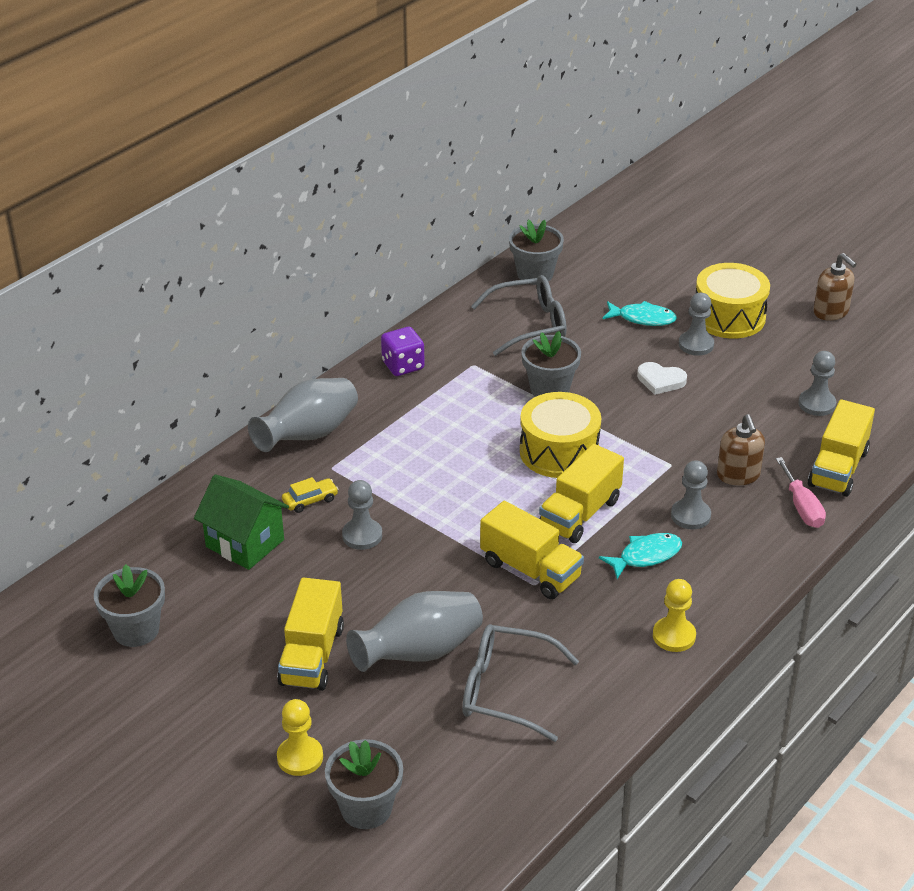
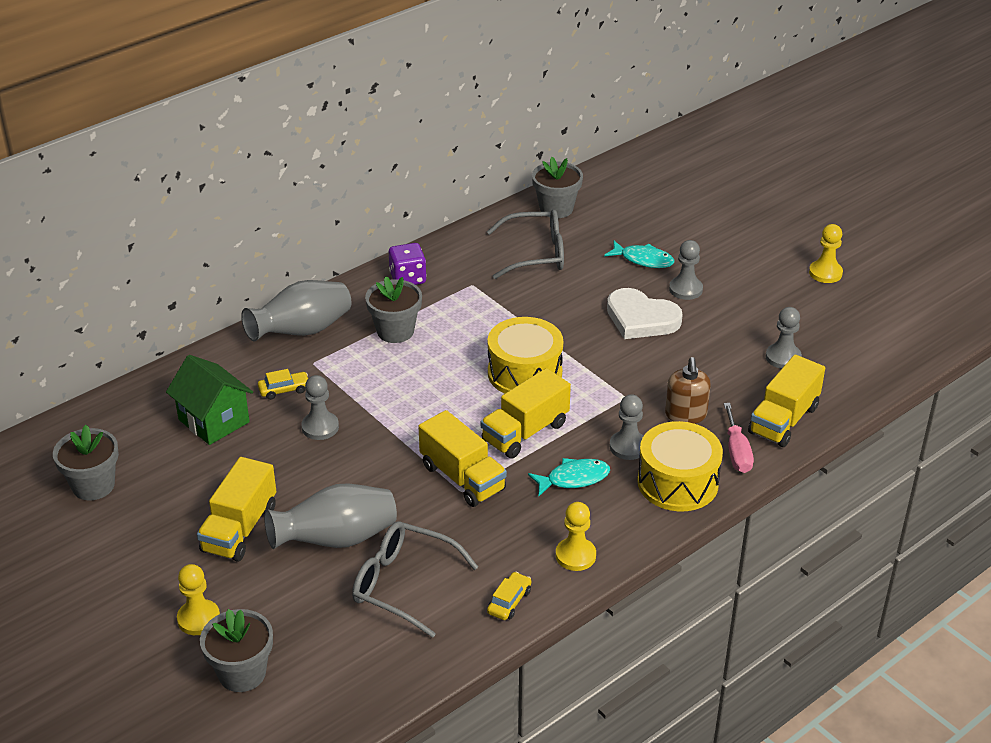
camera: 10 degrees right, 0 degrees up
(549, 389) = (535, 315): grey flower pot -> grey flower pot (395, 331)
(621, 693) = (509, 602): none -> yellow car
(660, 380) = (641, 319): white heart -> white heart, size x1.65
(729, 317) = (725, 267): yellow drum -> yellow drum (677, 482)
(831, 312) = (825, 273): brown soap dispenser -> yellow pawn

